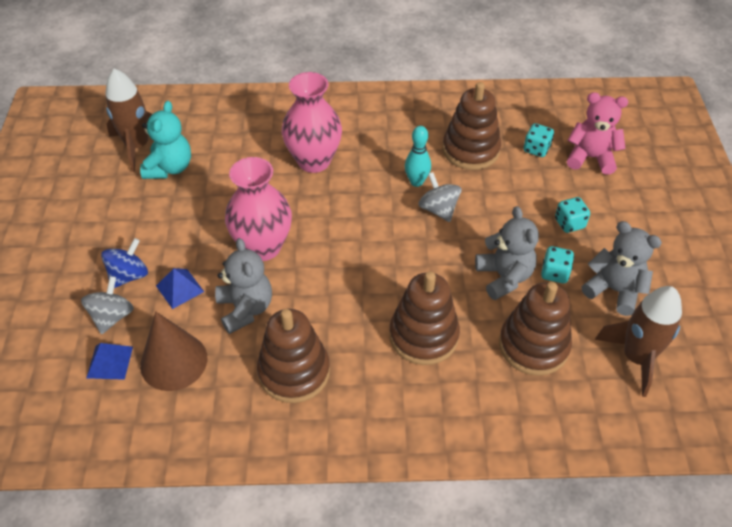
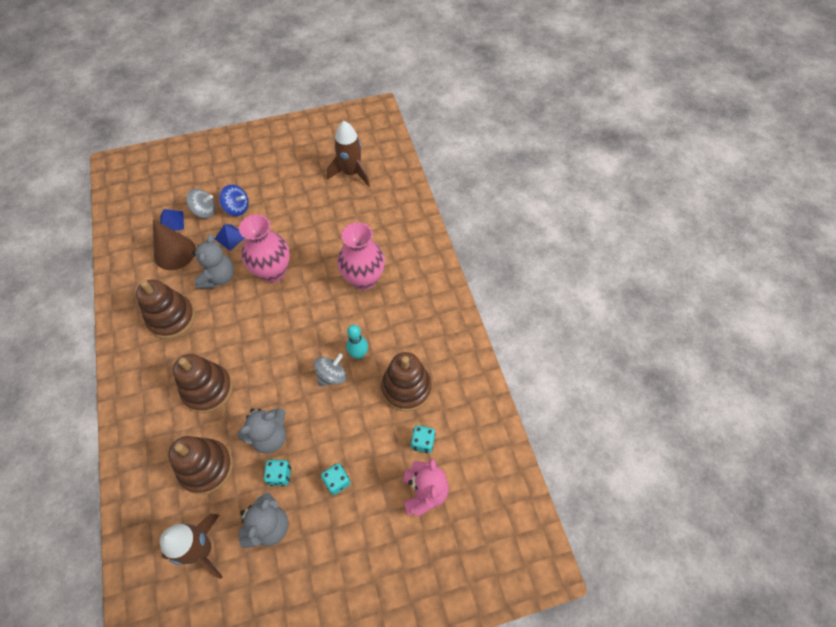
camera: 75 degrees right, 10 degrees up
(169, 168) = (335, 197): turquoise teddy bear -> none
(245, 309) = (218, 277): grey teddy bear -> grey teddy bear turned 45 degrees counterclockwise

